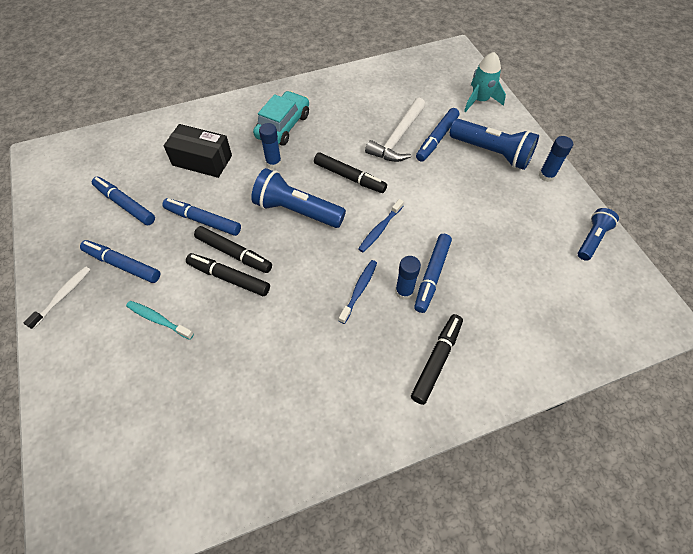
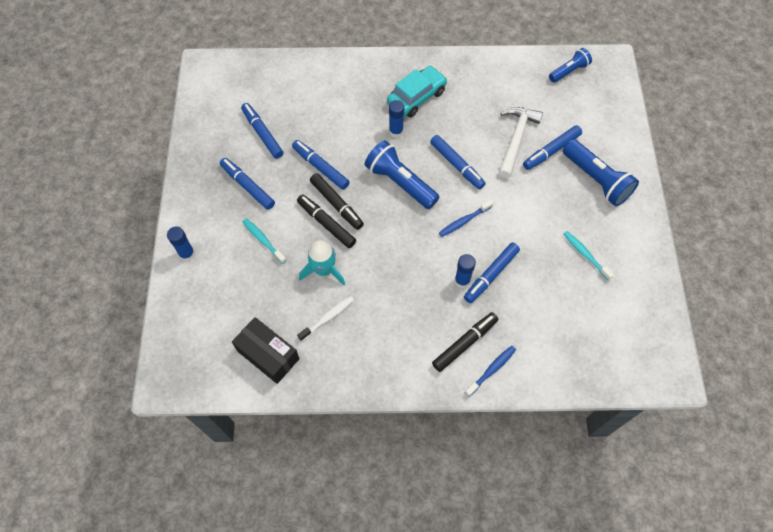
camera: 20 degrees right, 5 degrees up
(63, 296) = (197, 198): white toothbrush -> white toothbrush (328, 317)
(202, 160) = (336, 111): black box -> black box (268, 355)
(349, 177) = (457, 165): black marker -> blue marker
(359, 290) = (426, 267): blue toothbrush -> blue toothbrush (491, 370)
(398, 138) = (516, 139): white hammer -> white hammer turned 150 degrees clockwise
(480, 100) = (611, 123): turquoise rocket -> turquoise rocket (324, 270)
(516, 225) = (585, 254): none -> turquoise toothbrush
(546, 175) = (636, 218): blue glue stick -> blue glue stick (187, 254)
(592, 239) = (647, 289): blue flashlight -> blue flashlight (569, 71)

